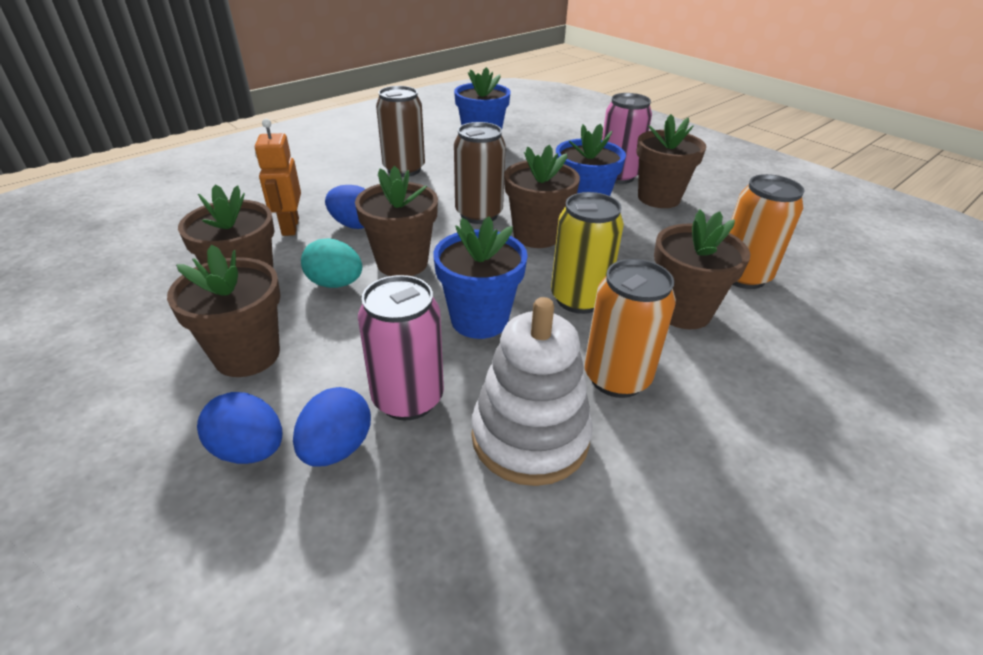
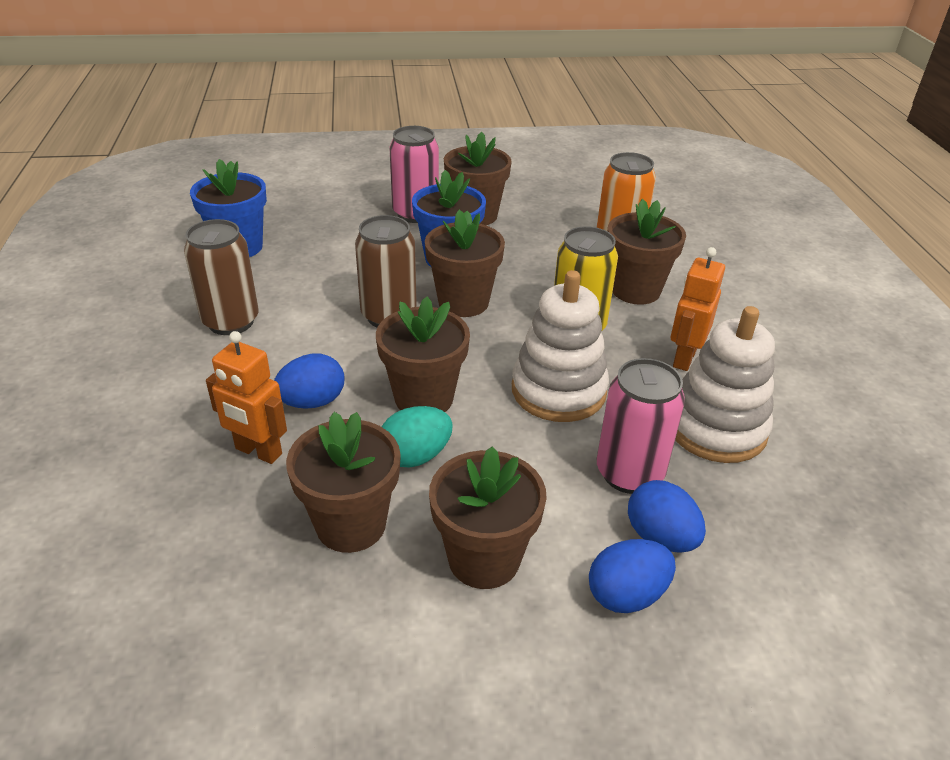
camera: 55 degrees left, 0 degrees up
(479, 320) = (558, 390): blue flower pot -> white stacking toy
(616, 378) = (684, 358): orange can -> orange robot

